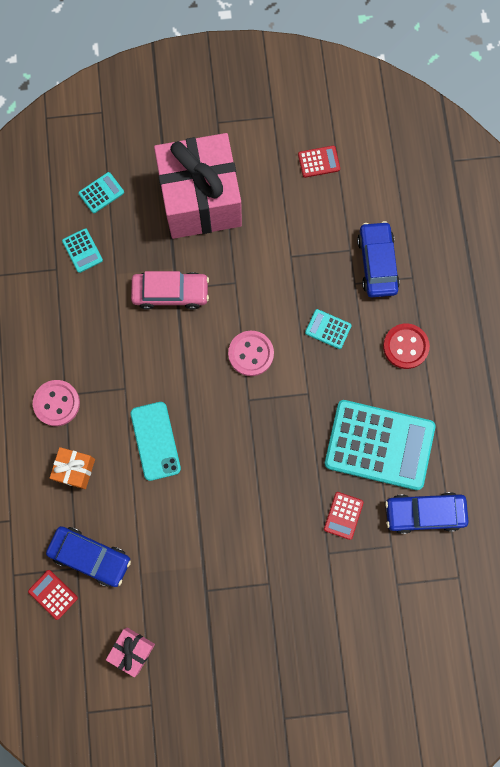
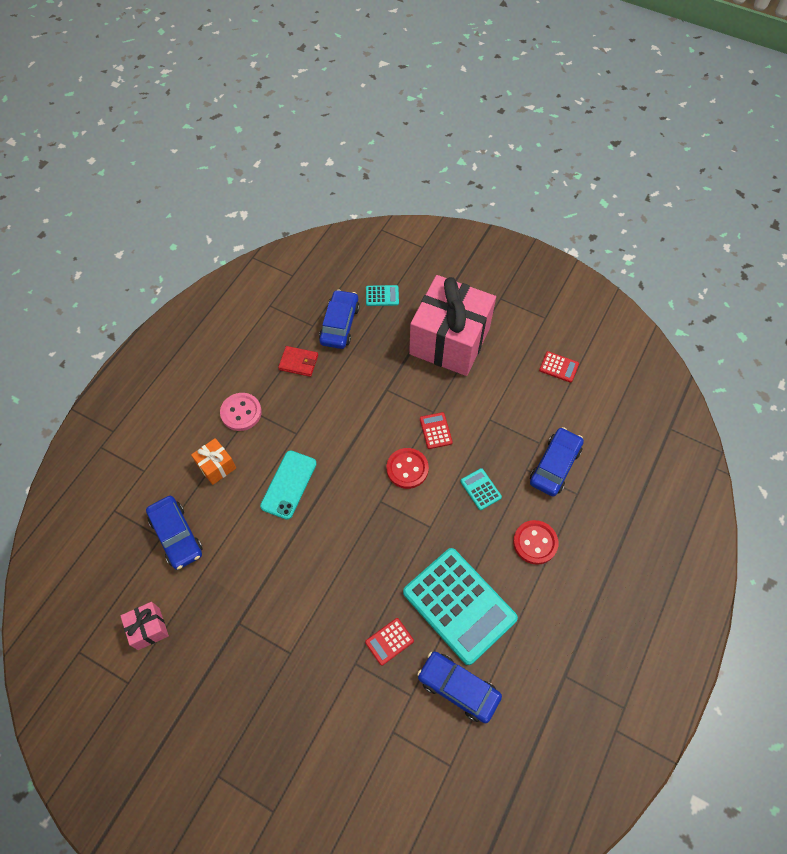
camera: 35 degrees right, 15 degrees down
(53, 594) = (128, 544): red calculator -> red calculator (435, 431)
(72, 316) = (298, 362): none -> red wallet
(82, 251) = (339, 324): turquoise calculator -> blue car
(170, 293) = (380, 389): pink car -> none
(251, 354) = (407, 469): pink button -> red button

